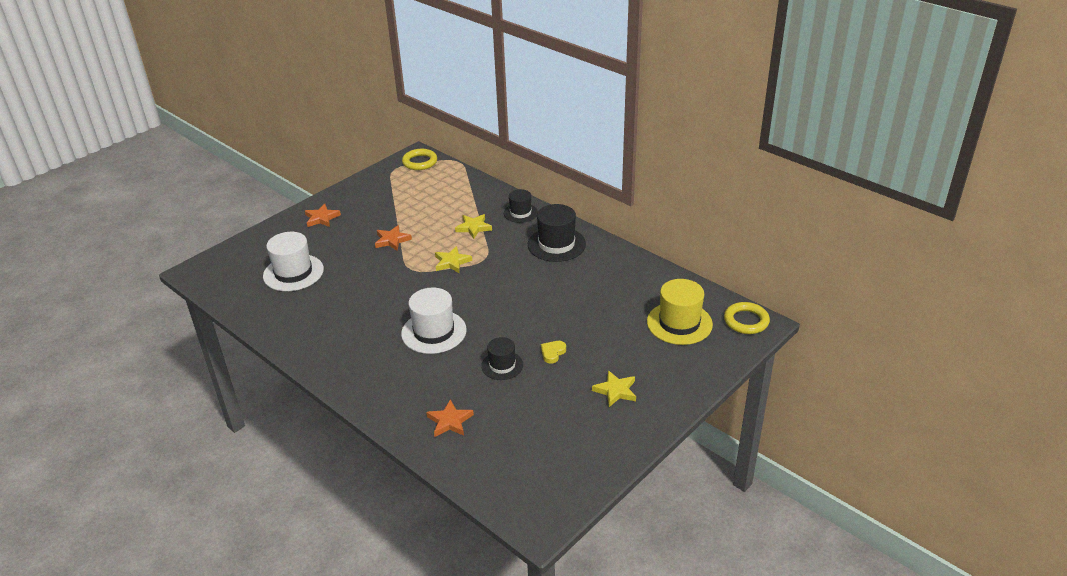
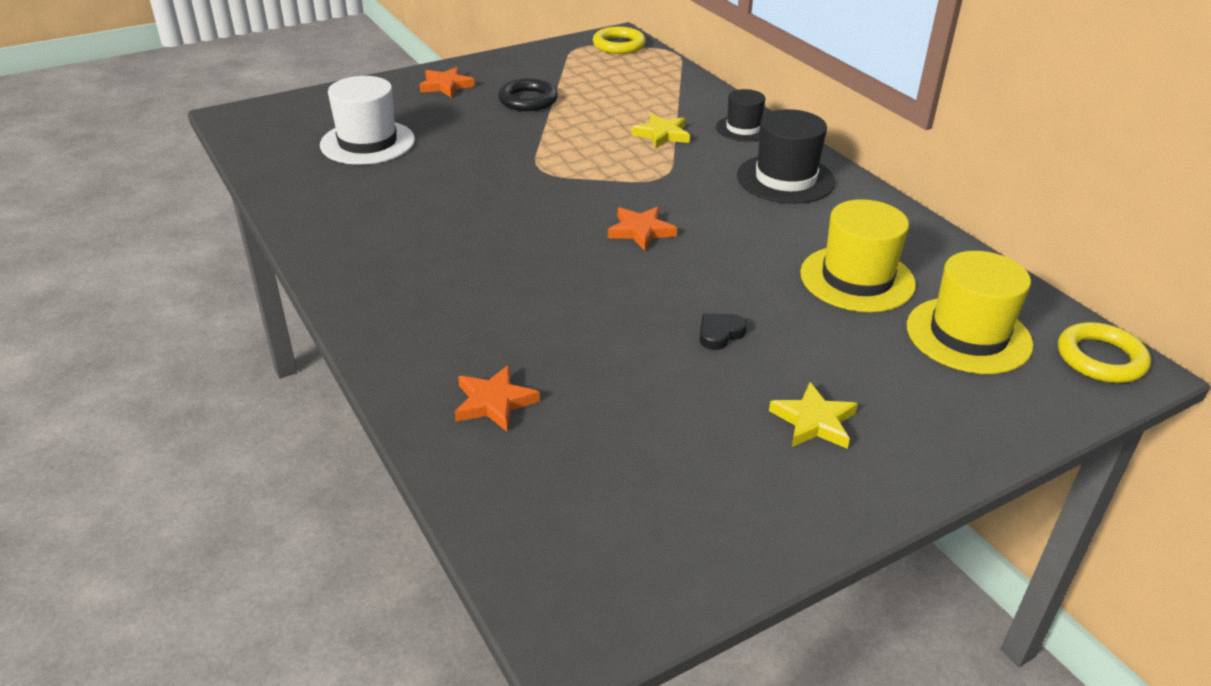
camera: 15 degrees right, 0 degrees up
(380, 219) = (528, 100): none -> black ring
(392, 240) = (531, 129): orange star -> orange star (640, 231)
(434, 332) = (534, 260): white hat -> none
(452, 262) = (608, 172): yellow star -> none
(502, 365) = (624, 334): black hat -> none
(552, 353) = (720, 334): yellow heart -> black heart
(614, 302) = (857, 279): none -> yellow hat

